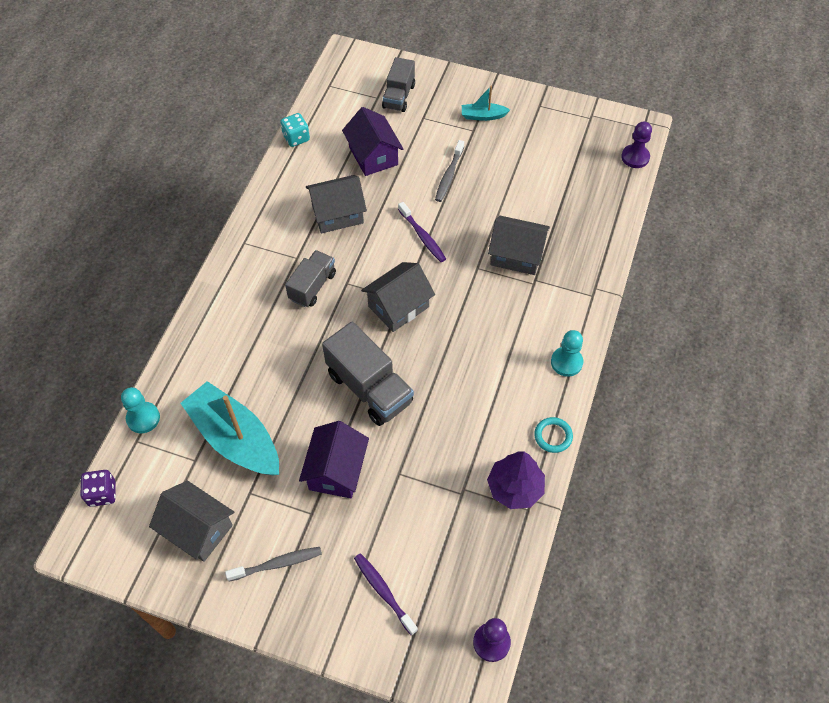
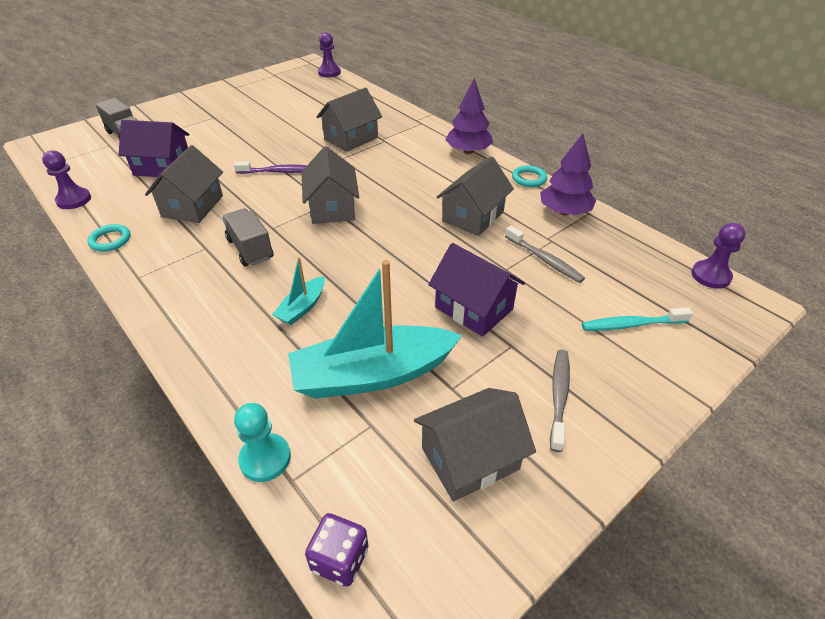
camera: 60 degrees left, 15 degrees down
(268, 197) = (110, 240): none -> turquoise ring
(296, 138) = (74, 200): turquoise dice -> purple pawn
(369, 388) = (400, 254): grey truck -> none
(384, 592) = (631, 324): purple toothbrush -> turquoise toothbrush
(449, 175) = (238, 140): grey toothbrush -> grey toothbrush (544, 260)
(456, 416) = (473, 216): none -> grey house
(483, 116) = (208, 109): turquoise boat -> turquoise boat (302, 307)
(566, 362) = (468, 151): turquoise pawn -> purple tree

